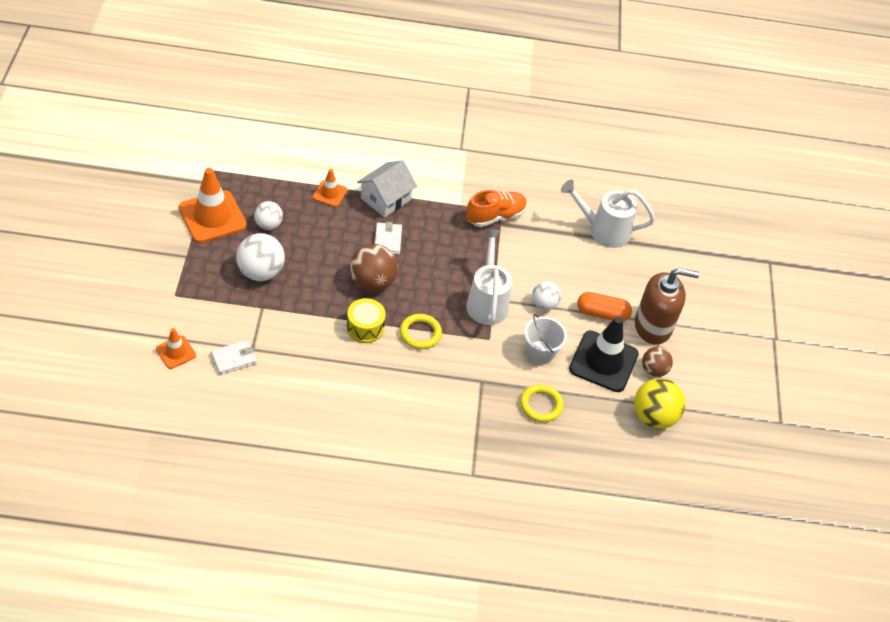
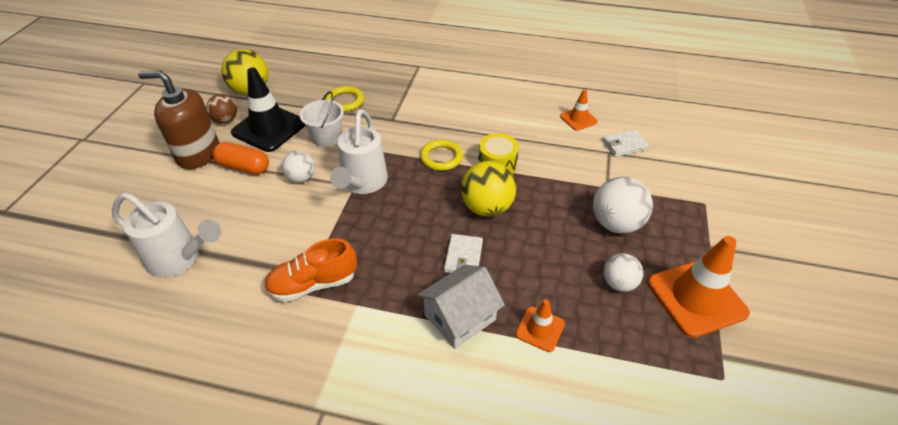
camera: 165 degrees left, 5 degrees down
(176, 352) = (682, 152): orange traffic cone -> orange traffic cone (578, 119)
(372, 282) = (487, 207): brown ball -> yellow ball

